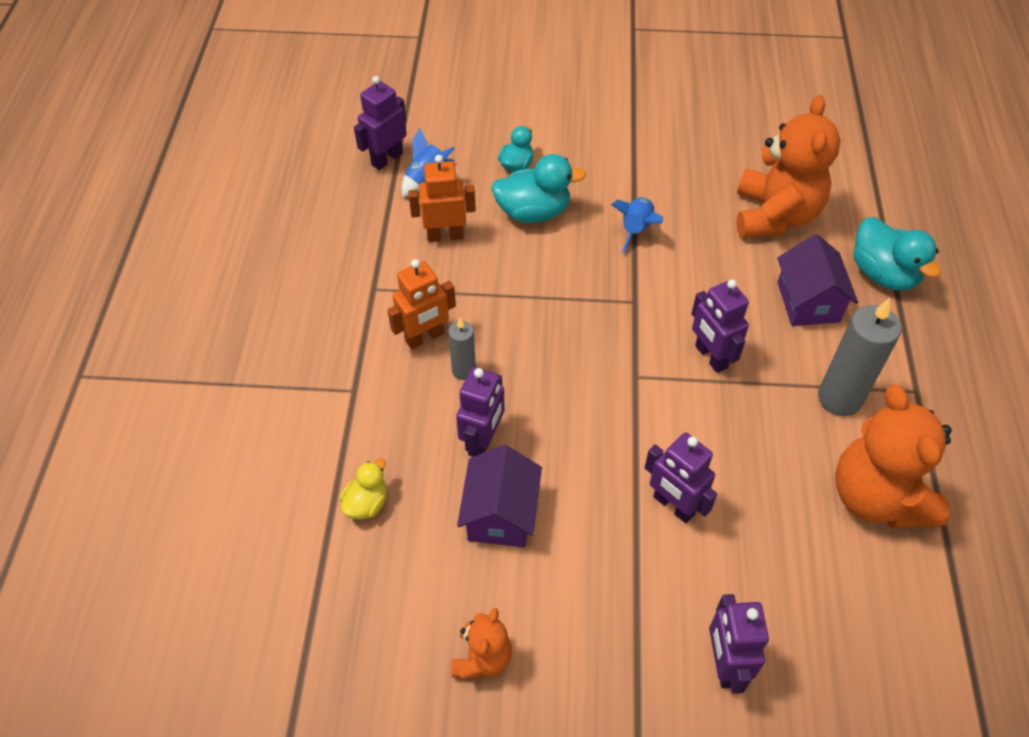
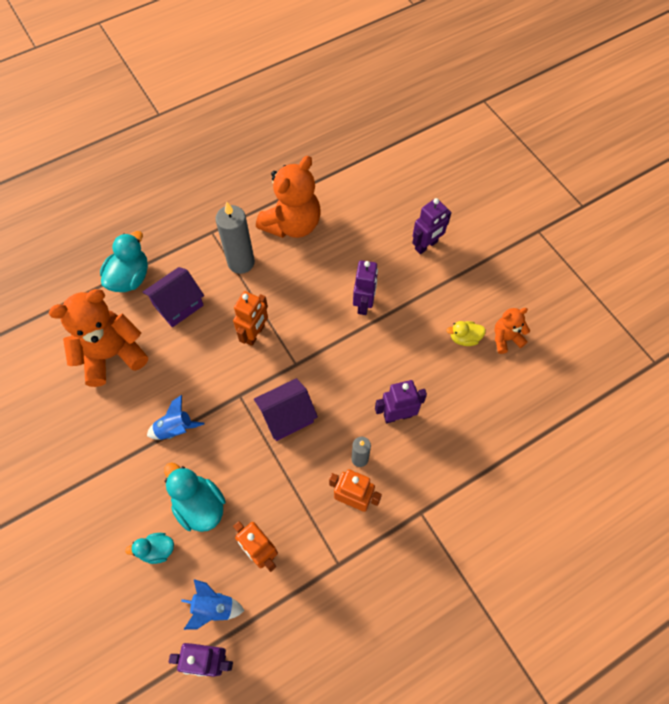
camera: 125 degrees left, 10 degrees up
(366, 503) = (480, 448): yellow duck -> yellow duck (464, 338)
(500, 514) = (431, 378): purple house -> purple house (287, 416)
(710, 357) = (255, 334): purple robot -> orange robot

